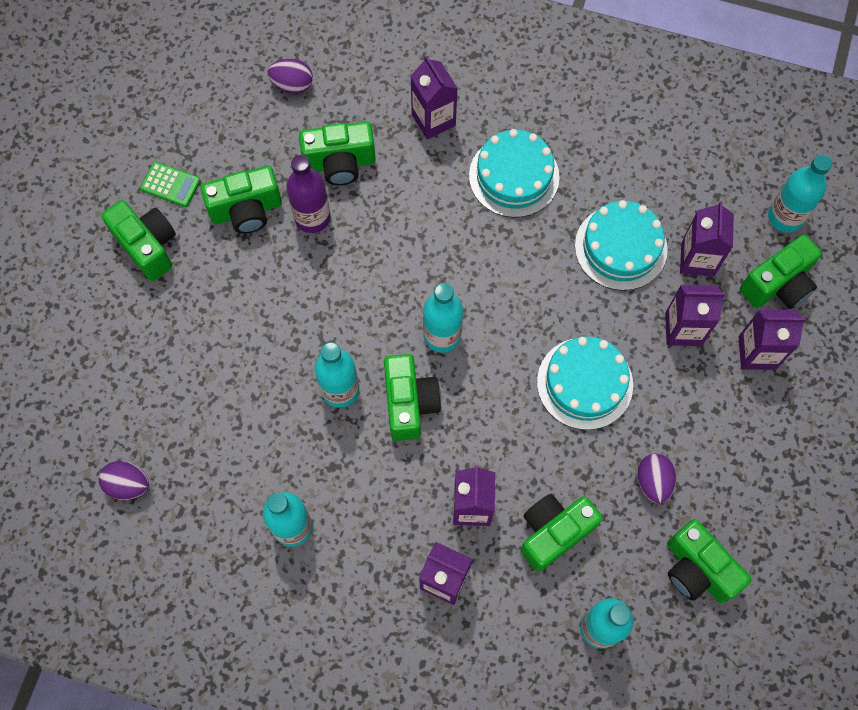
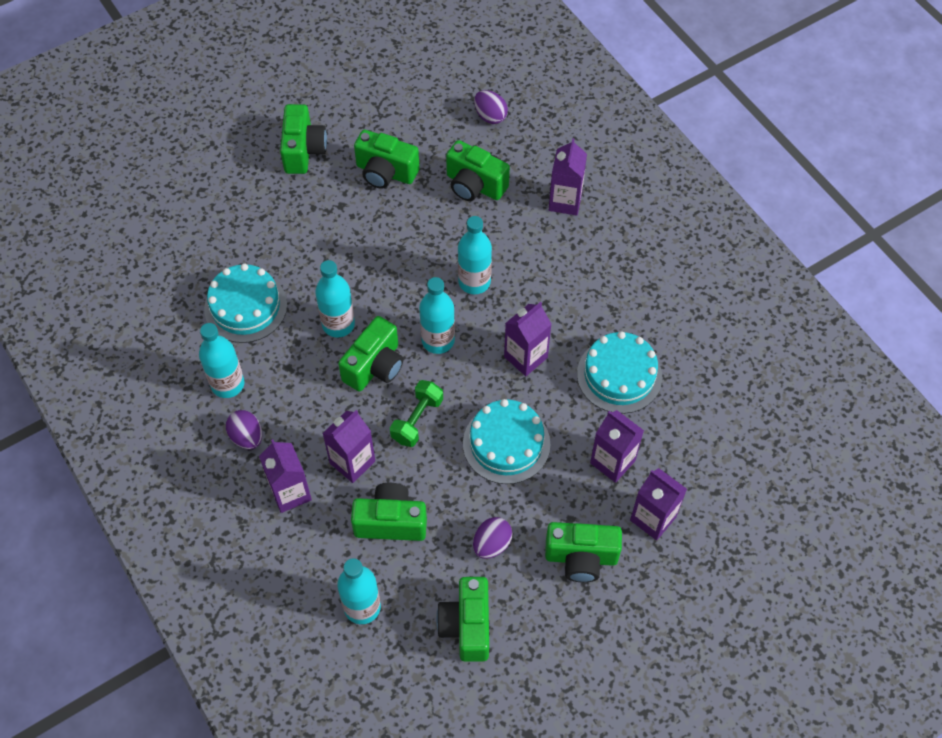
camera: 40 degrees right, 10 degrees down
(128, 484) = (155, 282): purple egg -> purple egg (247, 437)
(170, 185) = (353, 124): green calculator -> none
(312, 217) = (423, 206): purple bottle -> none
(491, 423) = (417, 420): none -> green dumbbell
(514, 176) = (587, 275): turquoise cake -> turquoise cake (245, 307)
(697, 259) = (669, 424): purple carton -> purple carton (525, 357)
(778, 284) = (714, 485): green camera -> green camera (581, 557)
(785, 217) = (766, 444): turquoise bottle -> turquoise bottle (474, 282)

